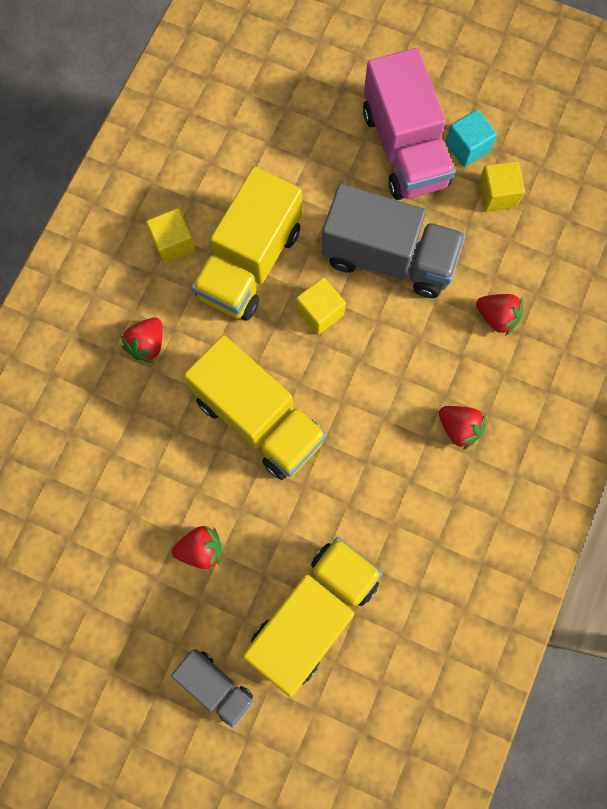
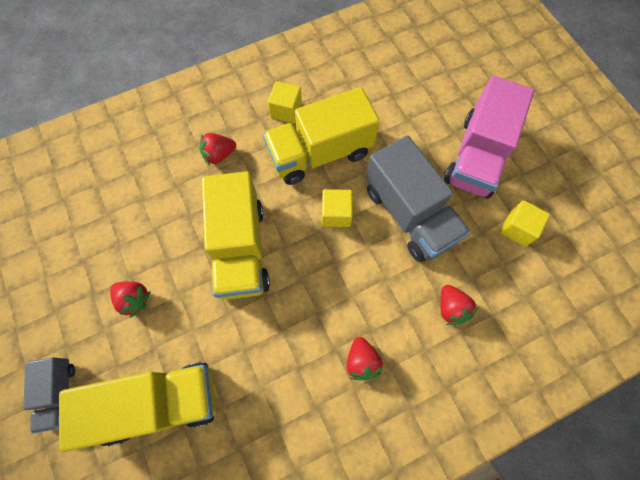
camera: 40 degrees right, 5 degrees down
(467, 147) = (521, 184): turquoise cube -> none

